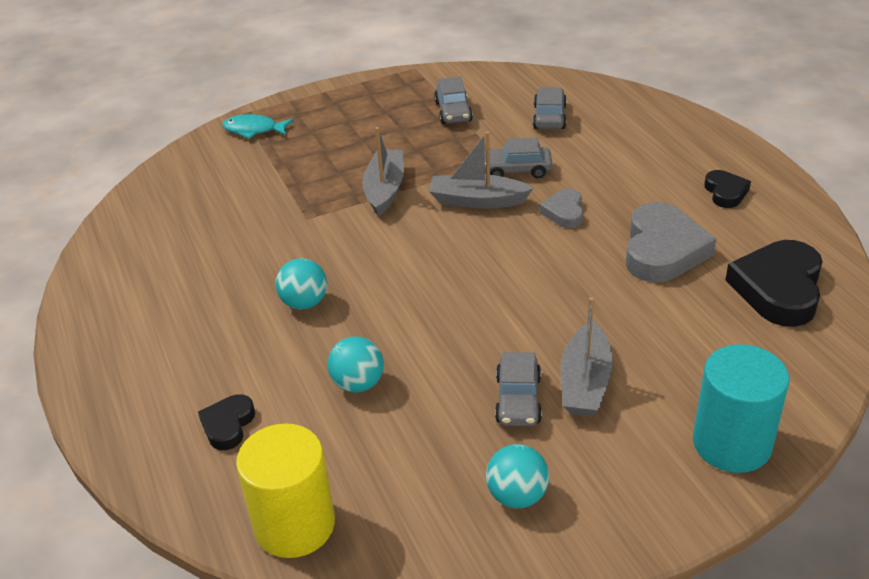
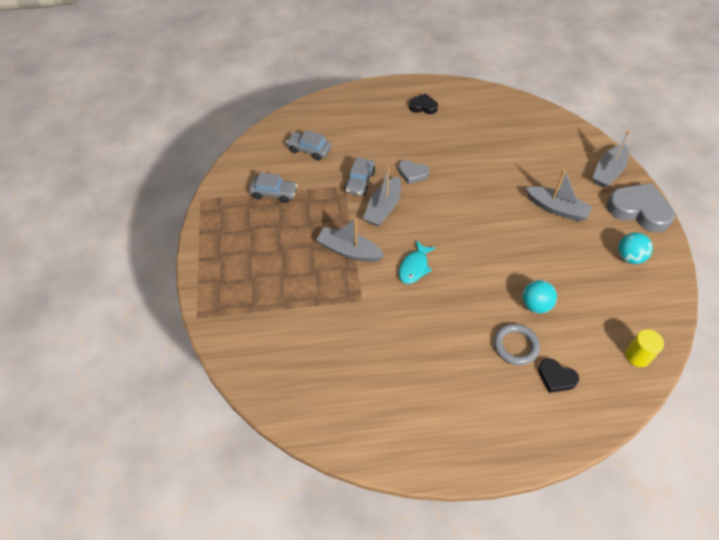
camera: 75 degrees left, 15 degrees up
(254, 130) = (227, 313): turquoise fish -> turquoise fish (414, 267)
(274, 373) = (515, 346): none -> grey ring
(294, 525) = (637, 356): yellow cylinder -> yellow cylinder, size x0.56
(304, 303) = (454, 318): turquoise ball -> none
(518, 400) = (564, 238): grey car -> none
(663, 250) = (463, 146): grey heart -> grey heart (639, 210)
(732, 443) = (608, 172): turquoise cylinder -> grey boat
(778, 289) = (508, 118): black heart -> none

